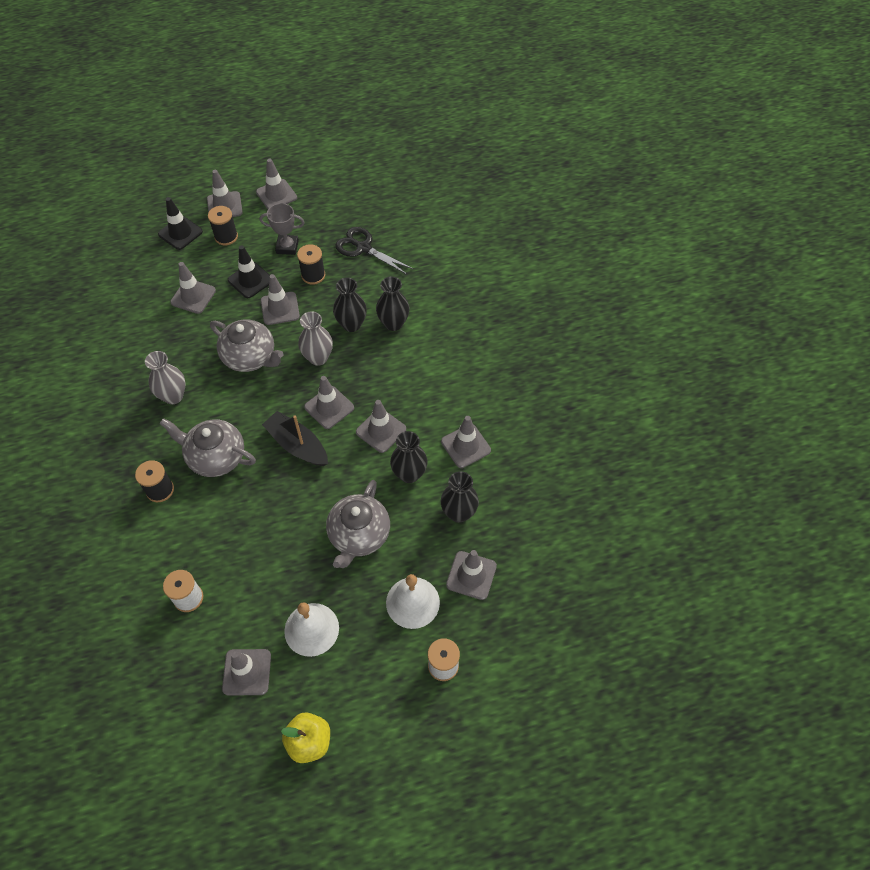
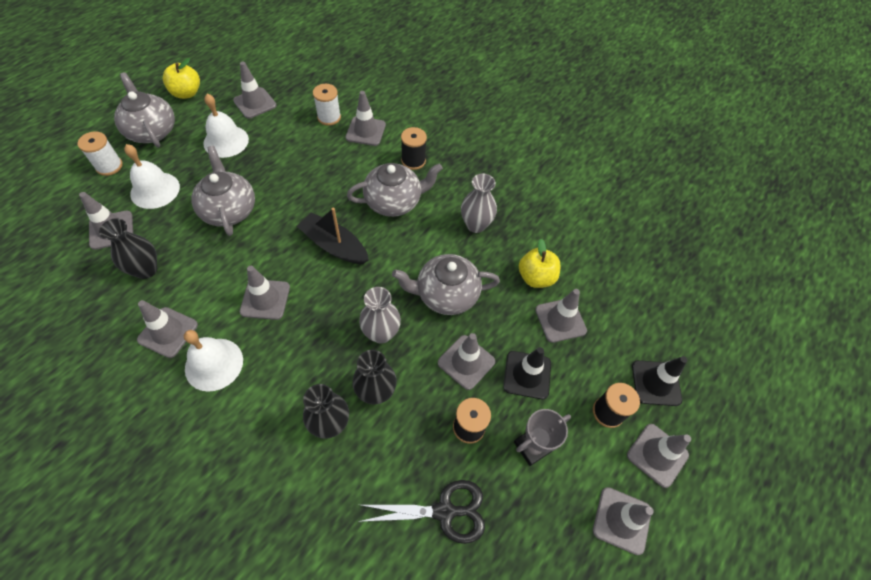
camera: 140 degrees right, 0 degrees up
(176, 331) = (536, 277): none -> yellow apple
(297, 445) = (334, 245): black boat -> black boat turned 150 degrees counterclockwise
(329, 407) = (331, 292): grey traffic cone -> grey traffic cone (365, 131)
(378, 696) = (152, 131): none -> grey teapot
(409, 474) = (212, 277): black vase -> none
(445, 403) = (214, 364): none -> white bell

